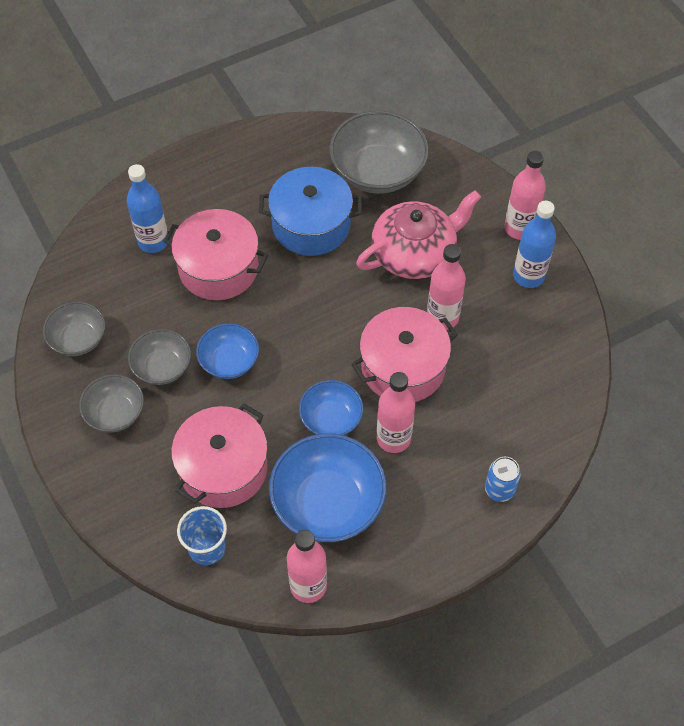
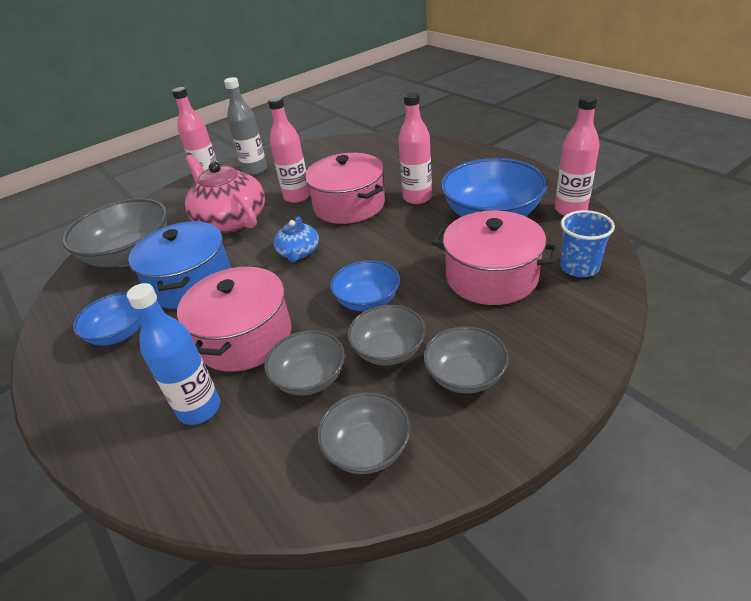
camera: 95 degrees left, 20 degrees down
(155, 310) = (309, 378): none -> grey bowl
(327, 312) = (298, 252): none -> blue teapot
(331, 419) = (411, 229): blue bowl -> blue bowl (120, 333)
(499, 489) = (439, 154): blue can -> none
(528, 276) = (255, 170): blue bottle -> grey bottle

